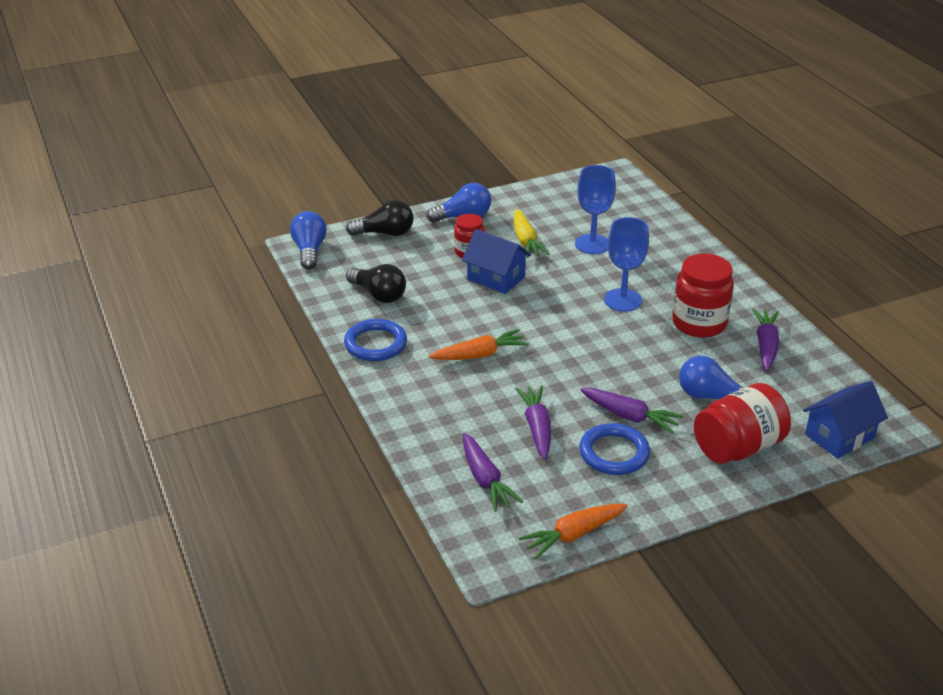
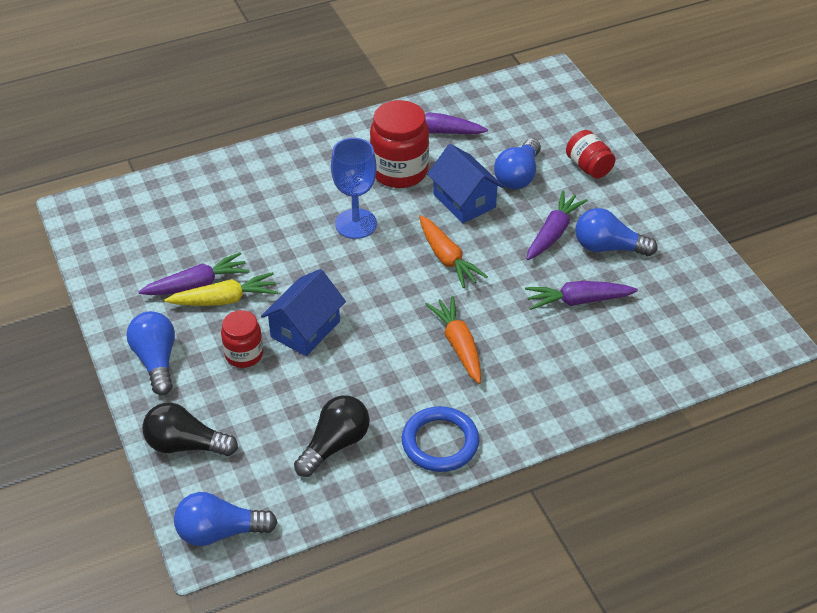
camera: 90 degrees left, 10 degrees up
(385, 233) = (186, 445): black light bulb -> black light bulb turned 75 degrees counterclockwise
(485, 480) = (661, 341): purple carrot -> purple carrot (197, 285)
(573, 535) = (723, 281): orange carrot -> orange carrot (447, 258)
(592, 244) = (239, 241): blue goblet -> none
(614, 453) = (608, 247): blue ring -> blue light bulb
(738, 447) = (588, 167): red jar -> red jar, size x0.59
(839, 436) = (566, 106): blue house -> blue house (464, 201)

